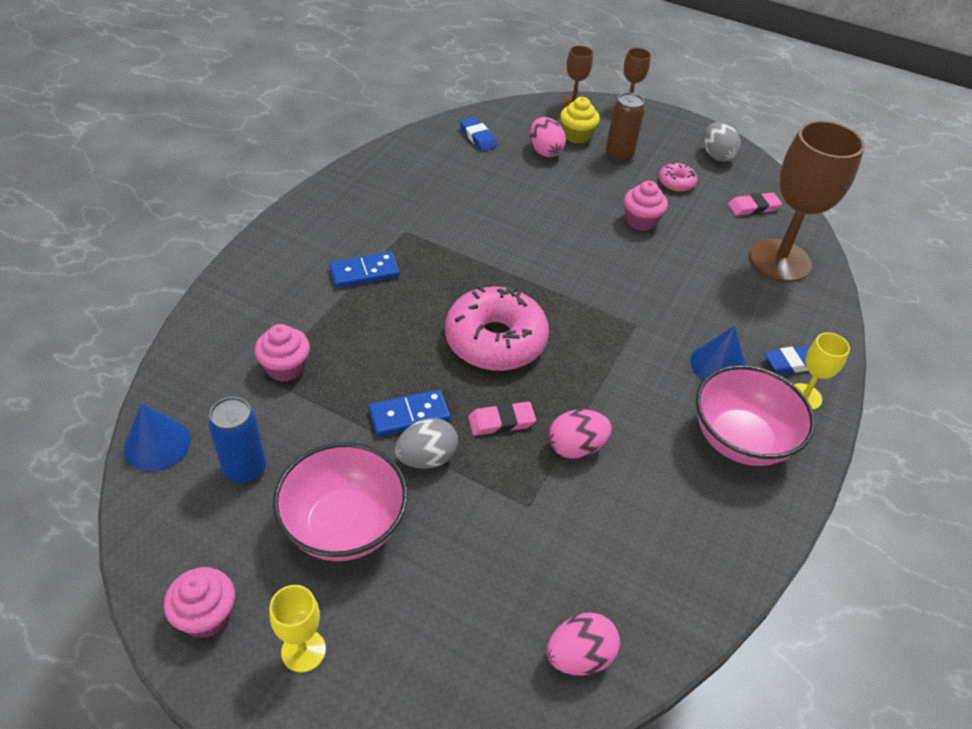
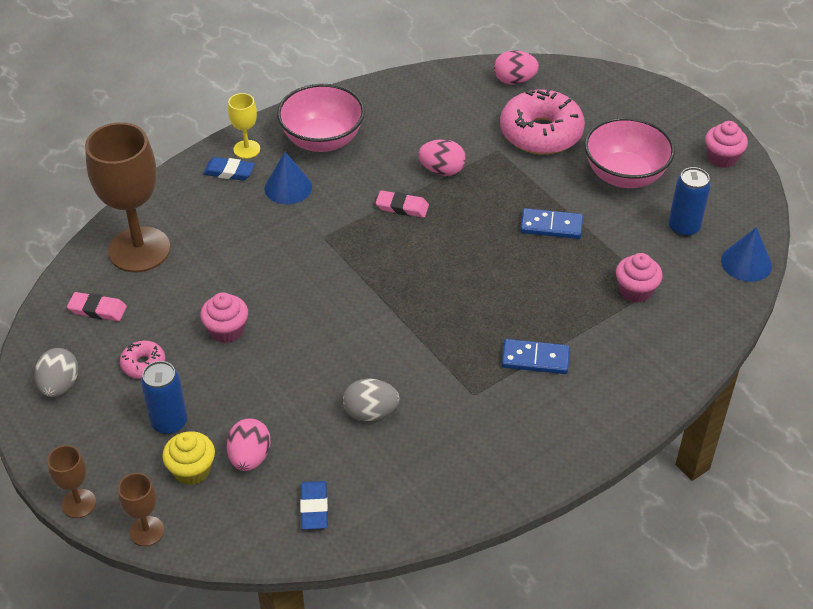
camera: 150 degrees left, 0 degrees up
(303, 650) = (668, 127): yellow goblet -> none
(426, 458) = (552, 196): grey egg -> grey egg (370, 412)
(495, 340) = (451, 260): pink donut -> pink donut (541, 133)
(501, 422) = (484, 201): pink eraser -> pink eraser (402, 207)
(619, 155) = (169, 422): brown can -> blue can

